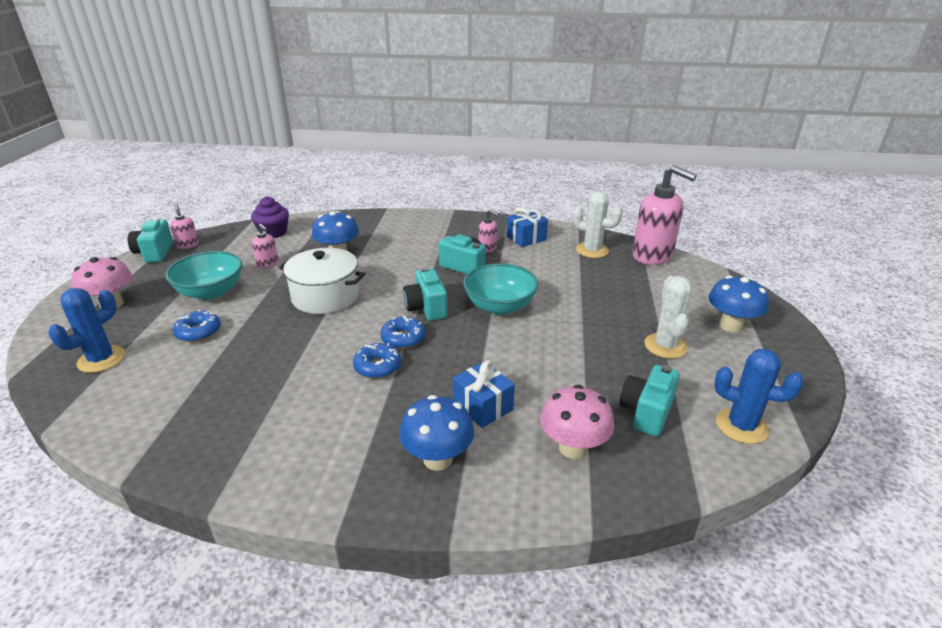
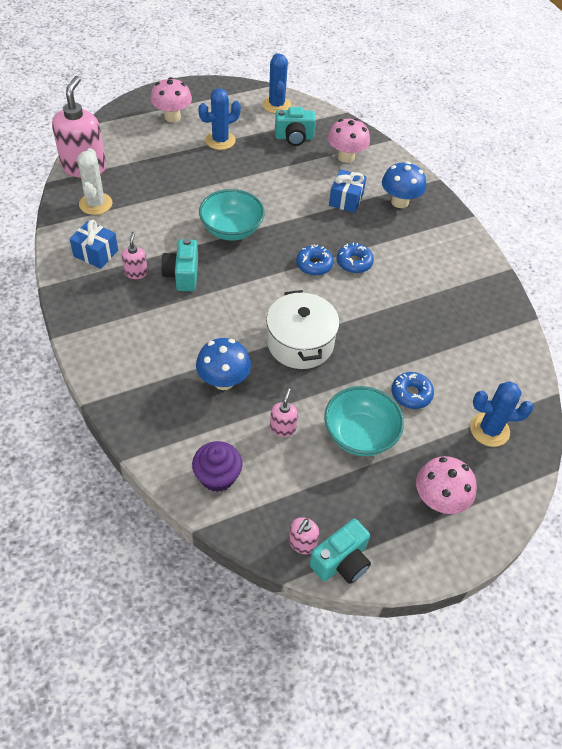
camera: 125 degrees left, 20 degrees up
(426, 308) = (266, 270): turquoise camera -> none
(665, 346) = (220, 140): white cactus -> blue cactus
(730, 326) = (172, 117): blue mushroom -> pink mushroom

